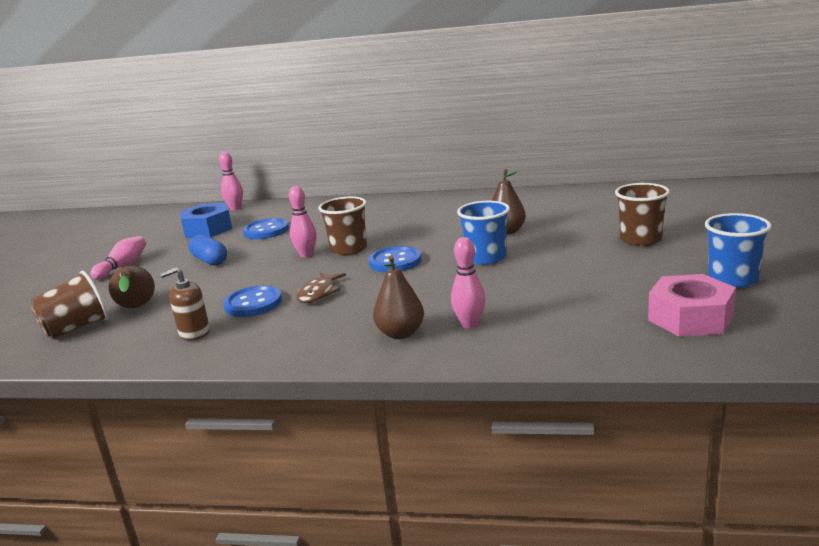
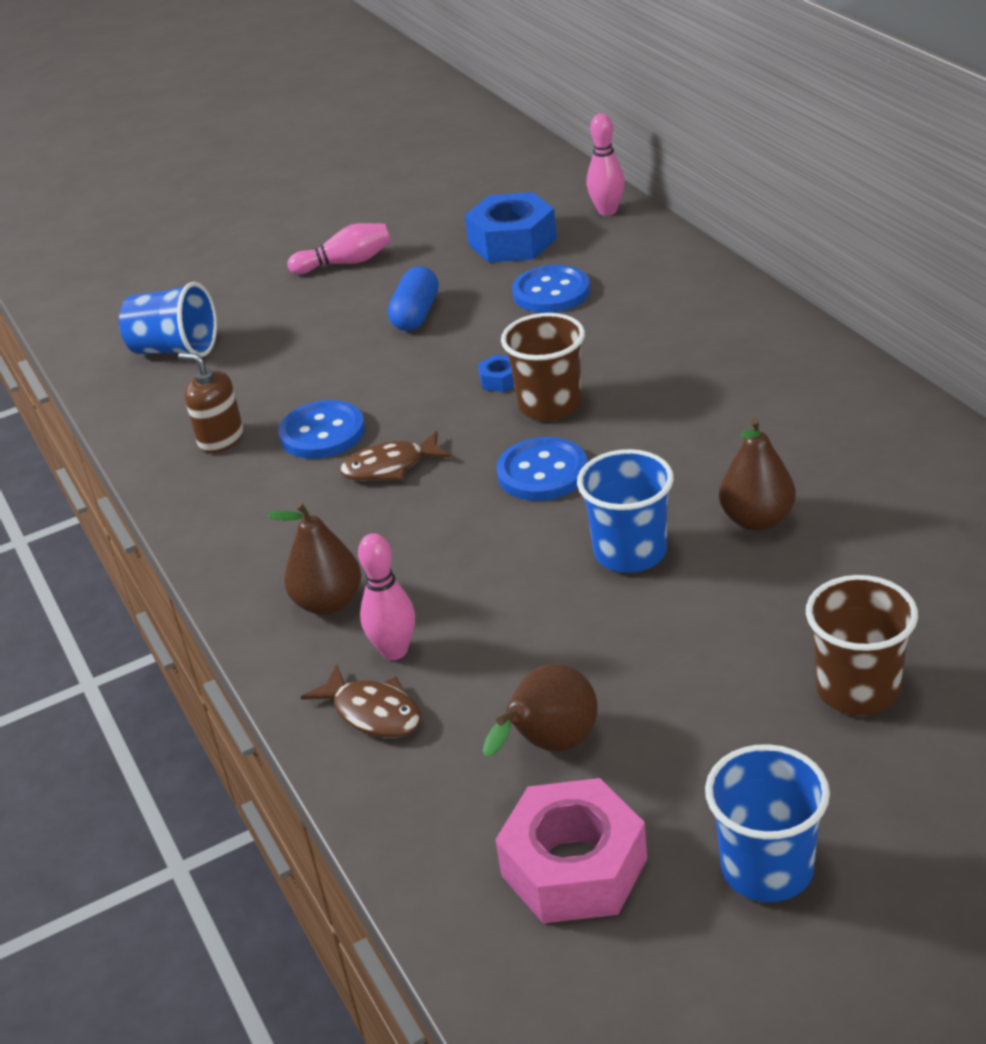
camera: 55 degrees right, 15 degrees up
(76, 328) = (175, 350): brown cup -> blue cup
(136, 308) = (249, 354): brown pear -> brown pear (550, 746)
(306, 255) = (500, 380): pink bowling pin -> blue nut
(511, 341) = (373, 712): none -> brown fish

